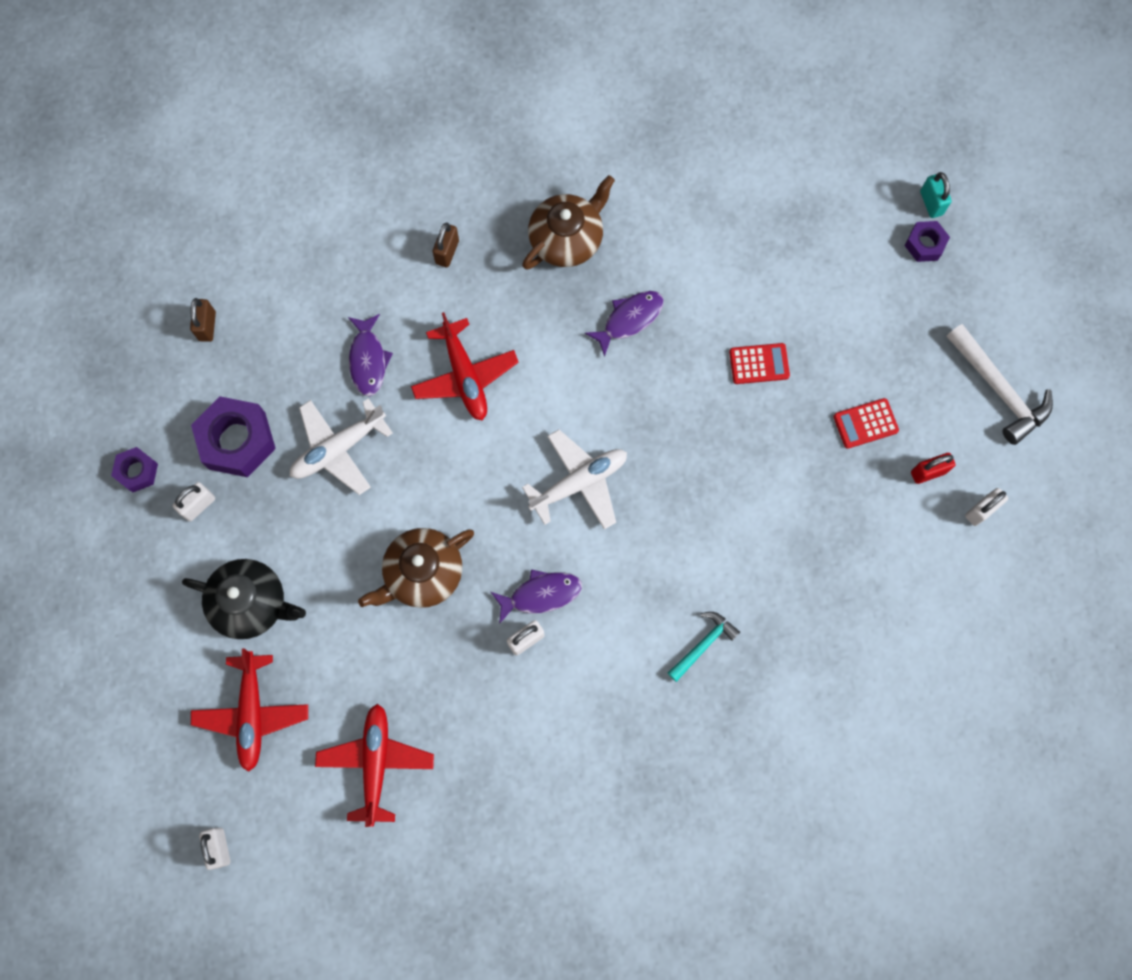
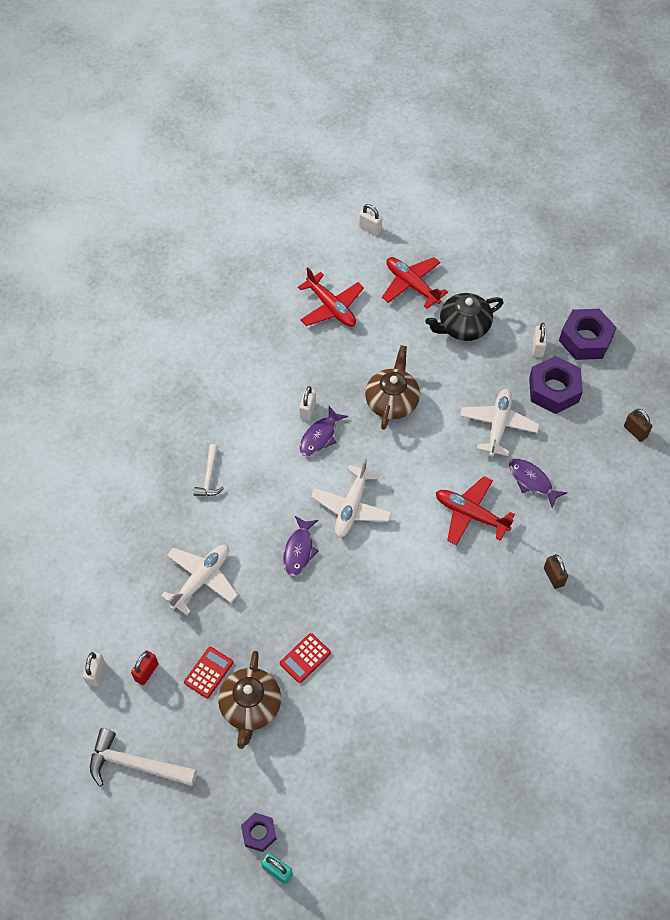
camera: 140 degrees right, 15 degrees down
(137, 471) = (585, 339): purple nut -> purple nut, size x1.84
(567, 238) = (492, 643): brown teapot -> brown teapot (250, 706)
(629, 319) = (408, 622): purple fish -> purple fish (299, 550)
(703, 644) = (209, 476): turquoise hammer -> white hammer
(801, 527) = (201, 579): none -> white plane

